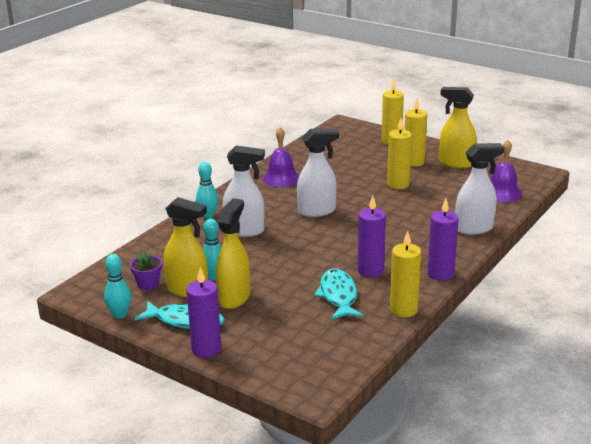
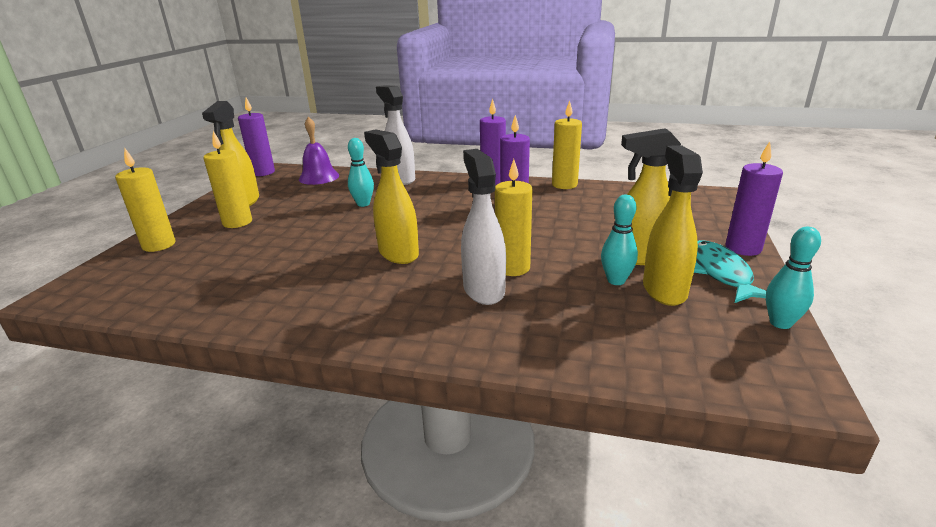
camera: 110 degrees left, 0 degrees up
(148, 284) = (691, 325): purple flower pot -> none
(208, 215) = (456, 336): turquoise bowling pin -> turquoise bowling pin (363, 204)
(281, 178) = (296, 302): purple bell -> none
(317, 211) = (398, 253): white spray bottle -> yellow spray bottle
(338, 296) = (573, 210): turquoise fish -> none
(398, 184) = (306, 221): yellow candle -> yellow candle (512, 268)
(530, 170) = (263, 172): none -> purple candle

